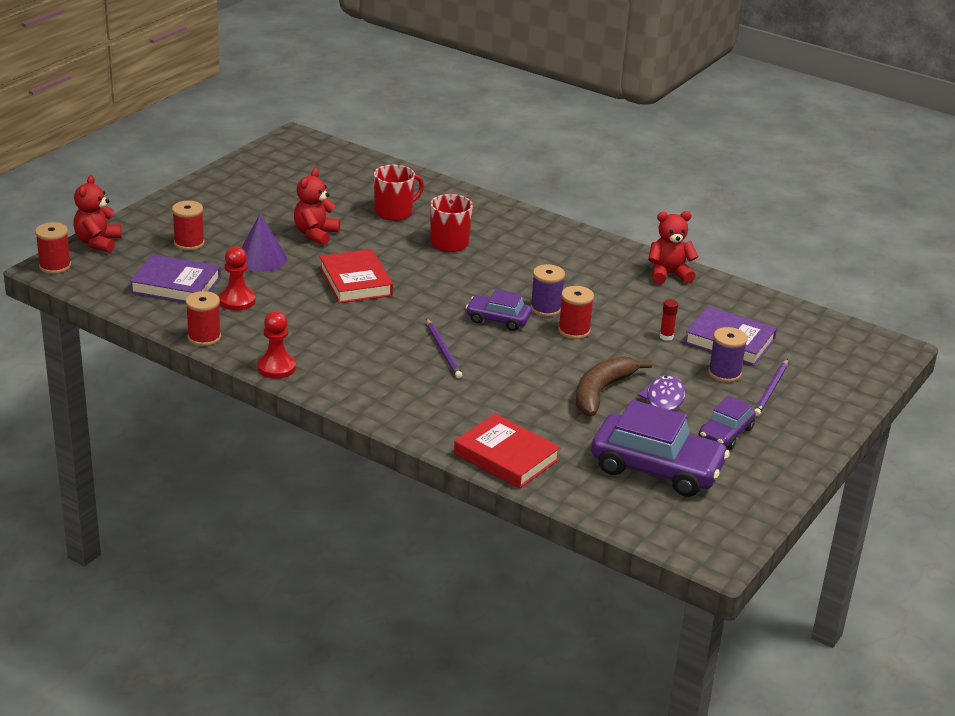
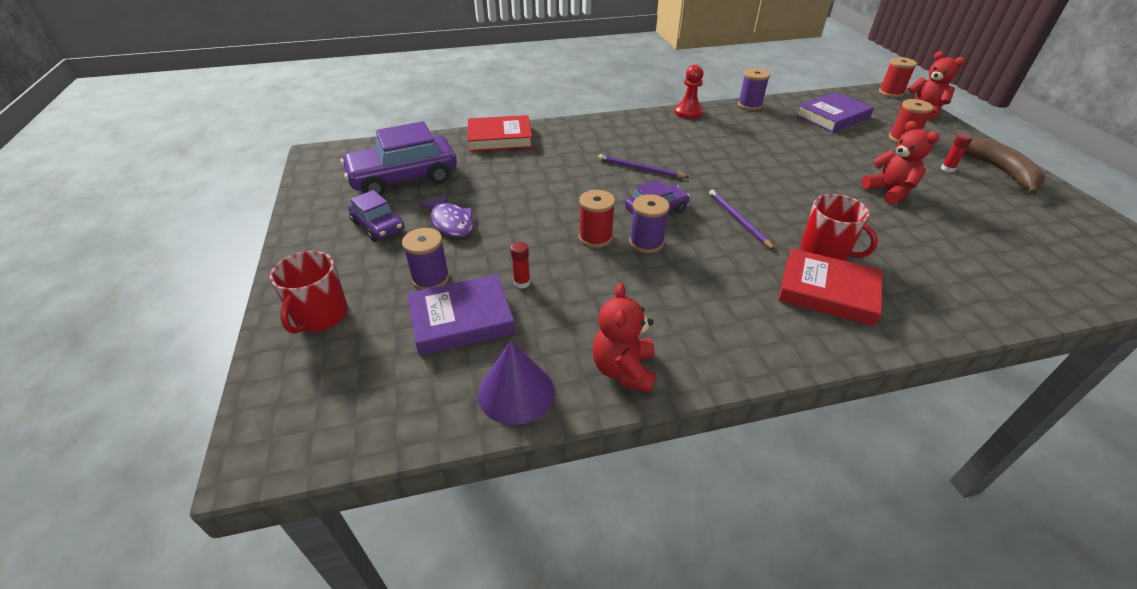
camera: 135 degrees right, 10 degrees up
(204, 337) = (749, 105): red spool -> purple spool
(233, 217) = (947, 169): none -> red glue stick
(237, 301) = (790, 127): red pawn -> none
(261, 259) = (854, 155): purple cone -> purple cone (516, 392)
(355, 281) = (782, 177): red book -> red book (827, 291)
(394, 212) = (921, 251): red mug -> red mug (320, 316)
(601, 392) = (503, 203): brown banana -> brown banana (1000, 171)
(668, 274) = (623, 370): red teddy bear -> red teddy bear turned 150 degrees clockwise
(725, 433) = (378, 226): purple car -> purple car turned 150 degrees clockwise
(771, 390) = (373, 288): purple pencil -> purple pencil (738, 220)

